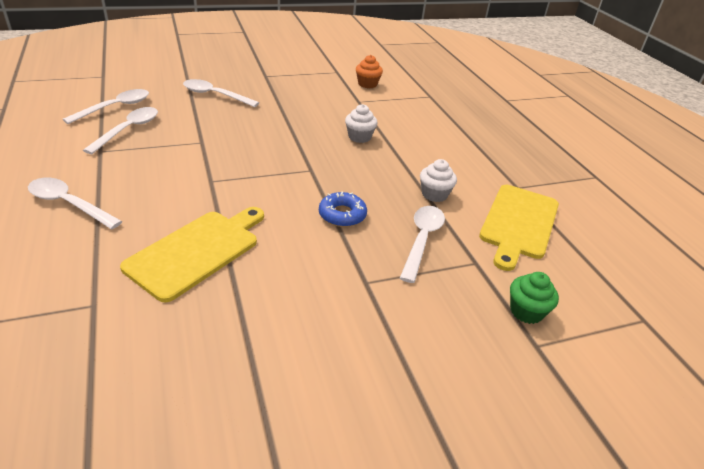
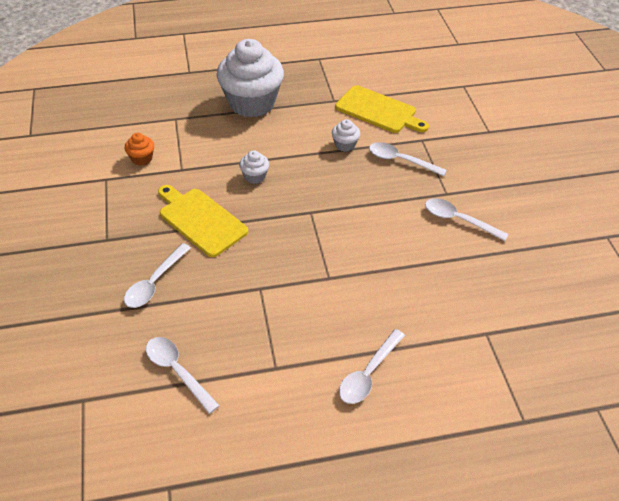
camera: 80 degrees left, 10 degrees up
(128, 130) = (232, 350): white spoon -> white spoon (458, 220)
(196, 251) = (424, 281): yellow cutting board -> yellow cutting board (200, 220)
(342, 215) = (374, 198): blue donut -> none
(478, 133) = (252, 103): none -> white cupcake
(526, 311) = (463, 128): green cupcake -> none

